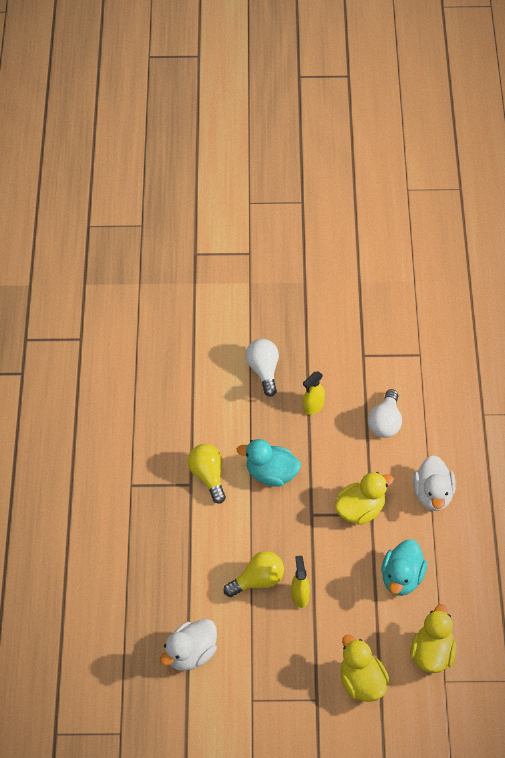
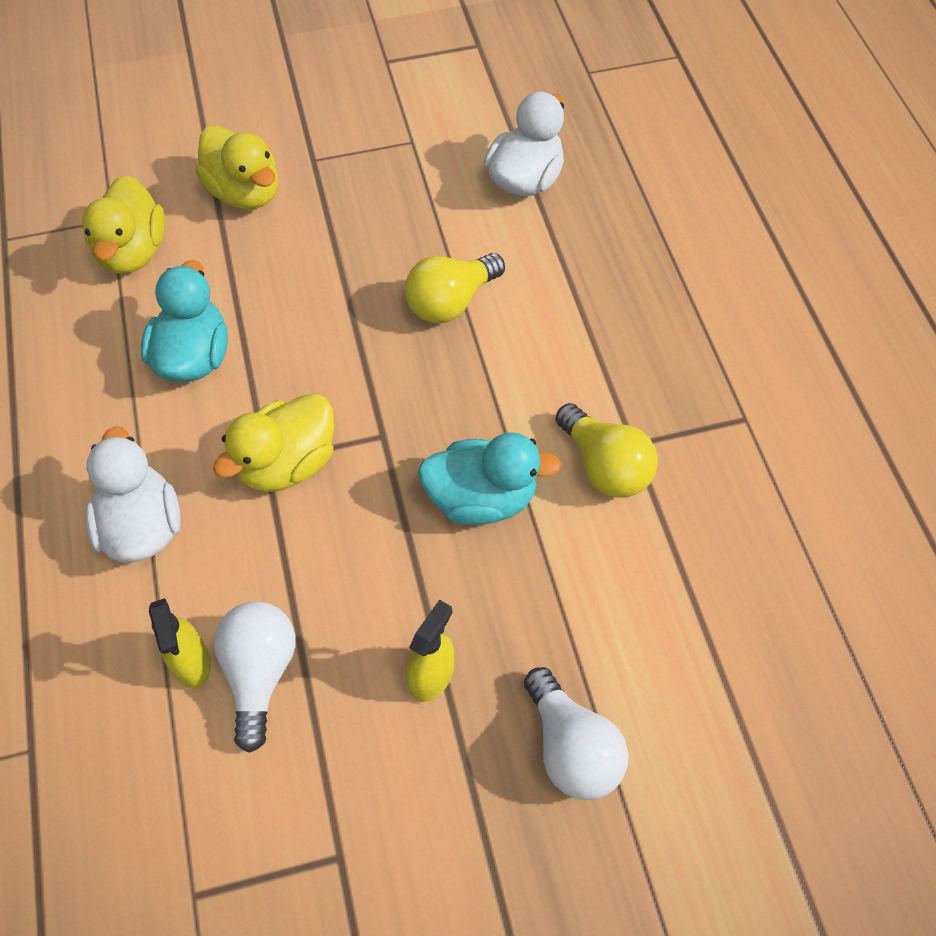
camera: 165 degrees right, 5 degrees up
(300, 596) = (371, 293): yellow spray bottle -> yellow spray bottle (192, 663)

